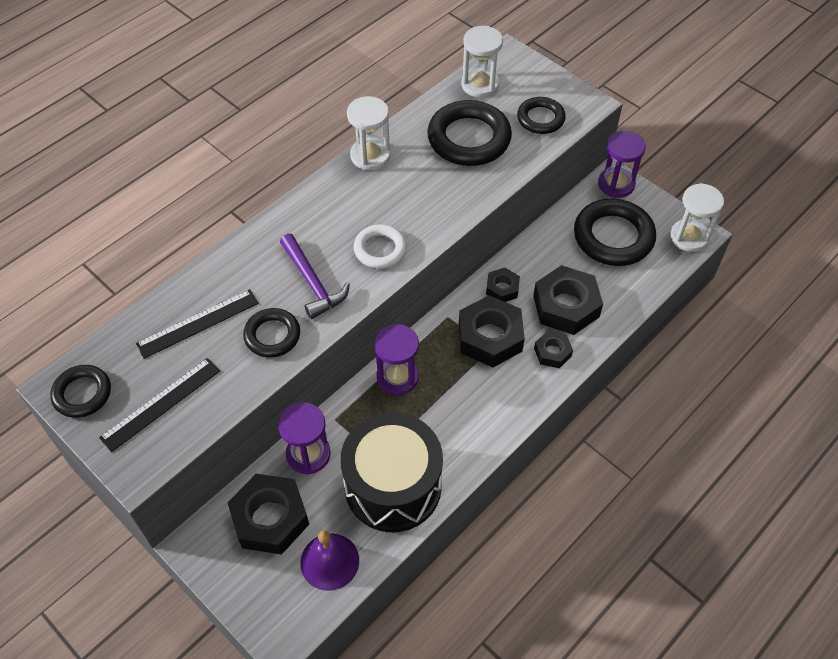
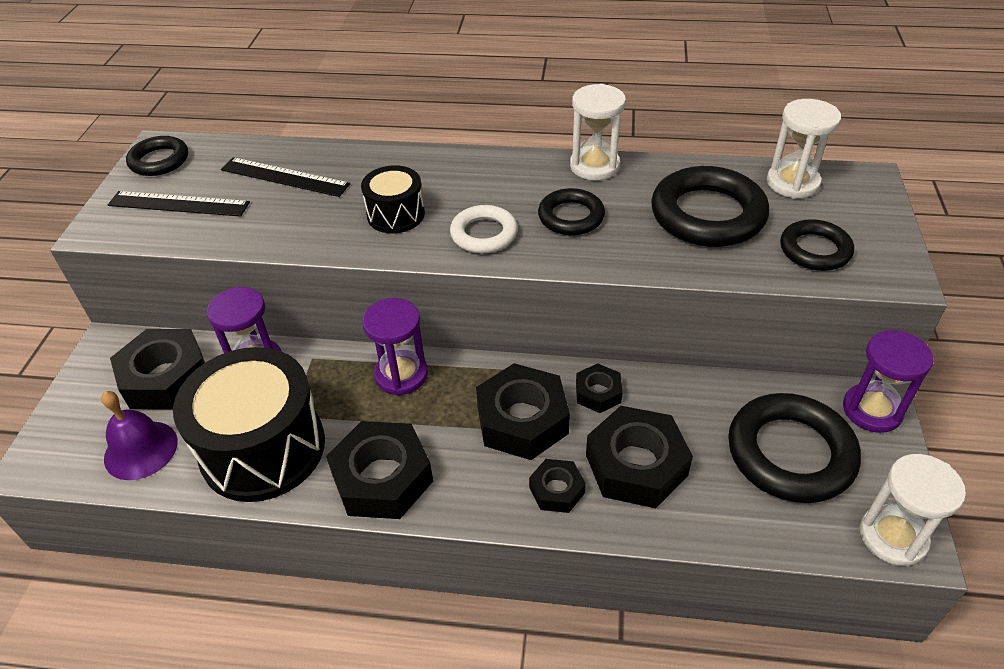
camera: 55 degrees right, 10 degrees down
(272, 335) = (309, 224): black ring -> black ring (571, 217)
(312, 283) = (396, 214): purple hammer -> black drum
(473, 432) = (382, 478): none -> black nut

